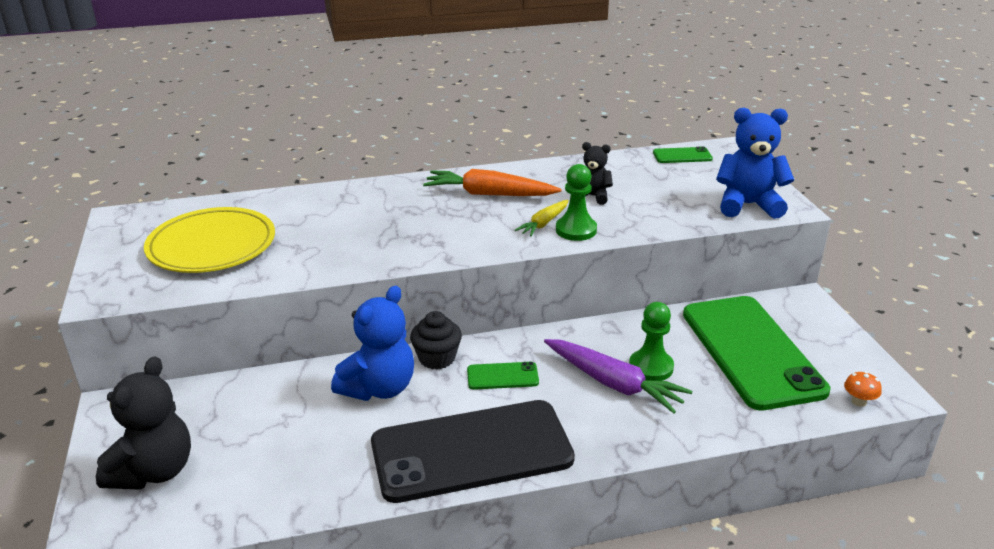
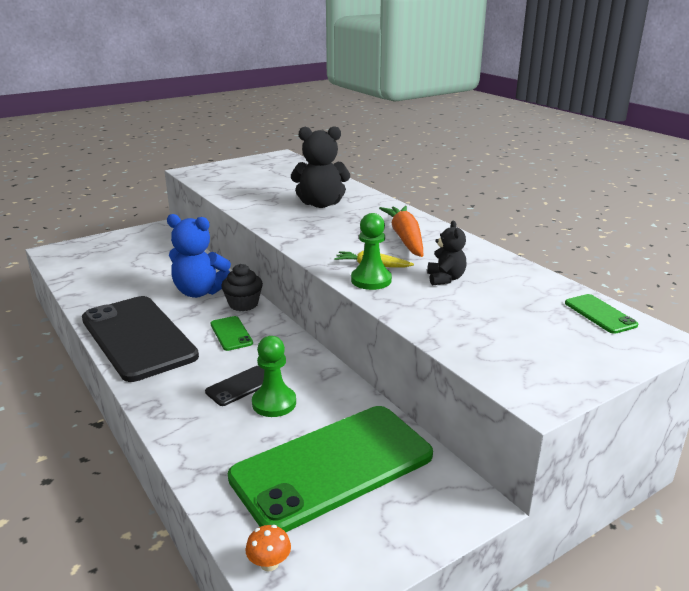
camera: 70 degrees right, 5 degrees down
(154, 471) = (106, 250): black teddy bear -> black teddy bear (321, 204)
(212, 246) = (260, 179): yellow plate -> none
(613, 383) = (241, 386): purple carrot -> black phone
(748, 205) = (515, 366): blue teddy bear -> none

